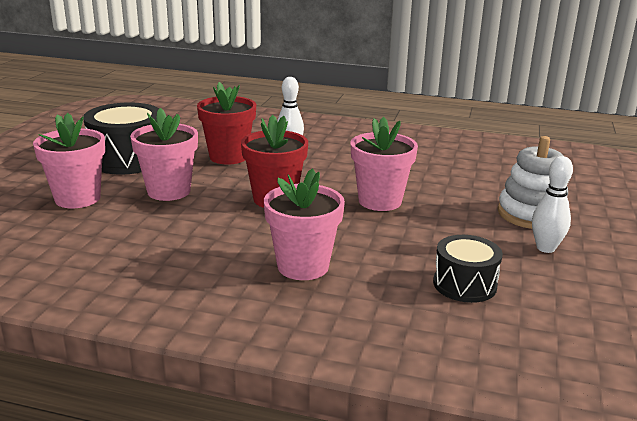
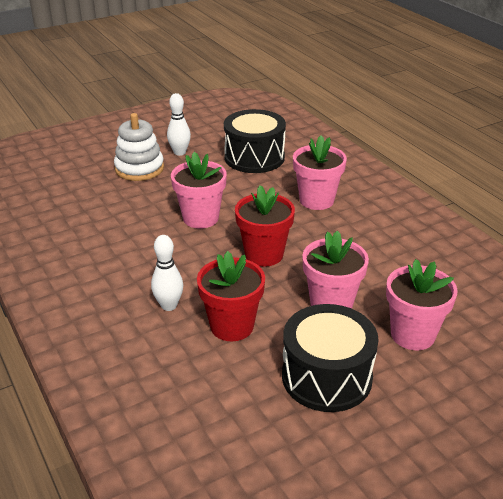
camera: 135 degrees left, 10 degrees up
(464, 284) = (254, 157): black drum -> black drum, size x1.63

